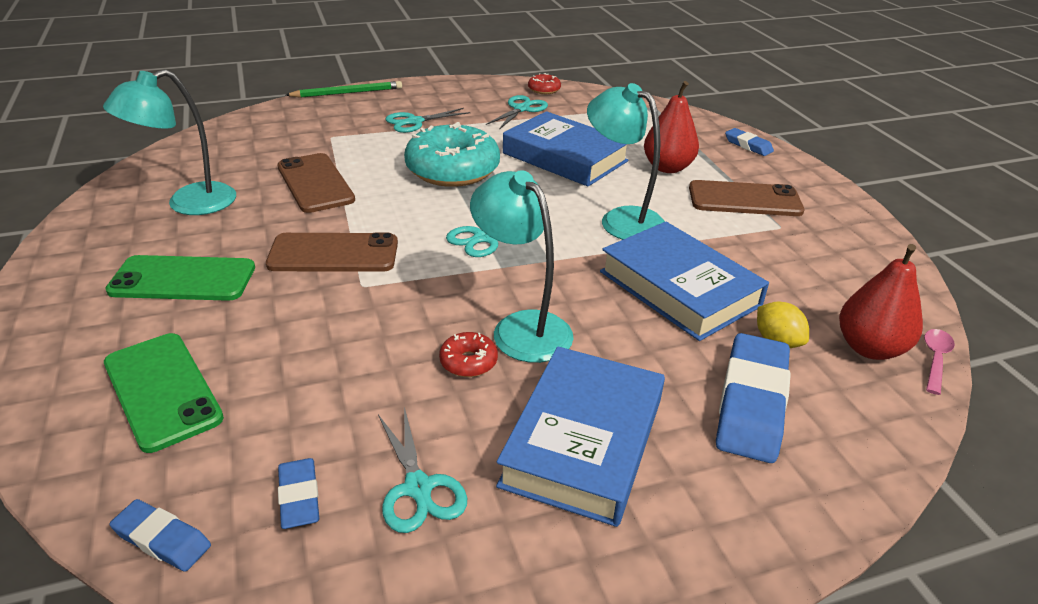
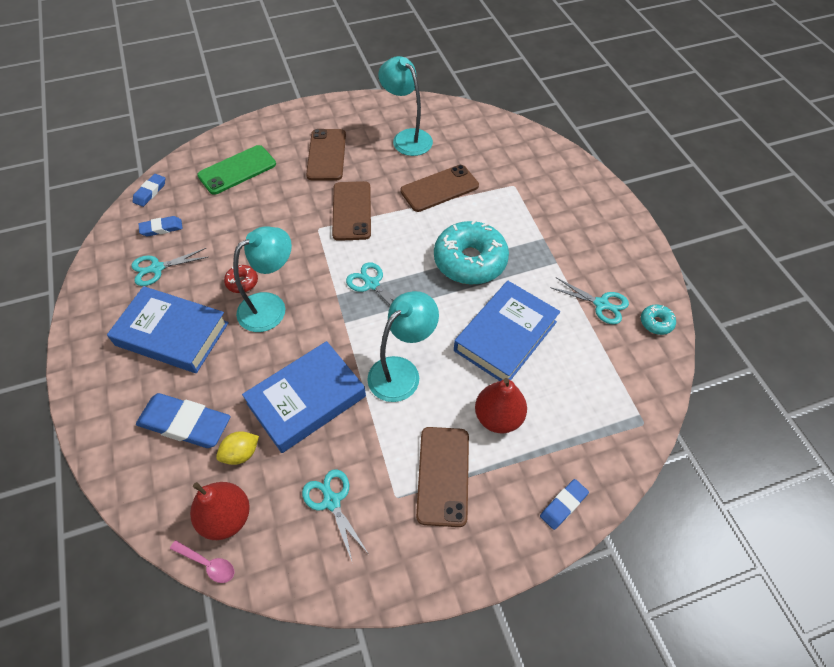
camera: 90 degrees right, 20 degrees up
(183, 279) = (326, 155): green phone -> brown phone
(347, 93) = (599, 182): green pencil -> none
(414, 122) = (552, 231): turquoise scissors -> turquoise scissors (332, 501)
(544, 90) = (656, 323): red donut -> turquoise donut

